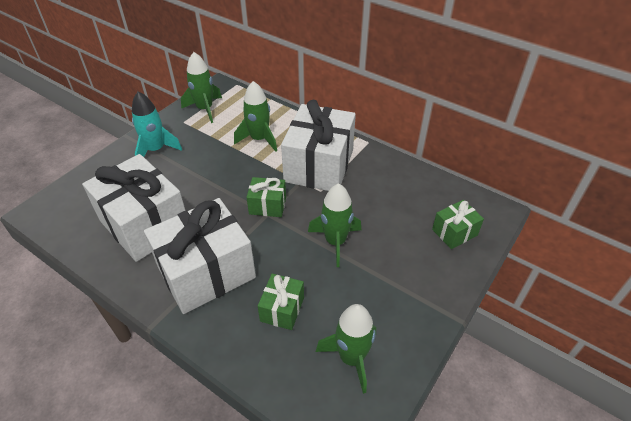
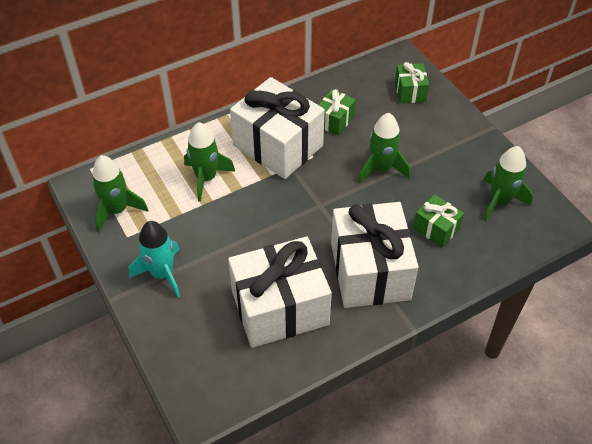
camera: 65 degrees left, 5 degrees up
(267, 205) = (309, 201): green gift -> green gift (334, 121)

